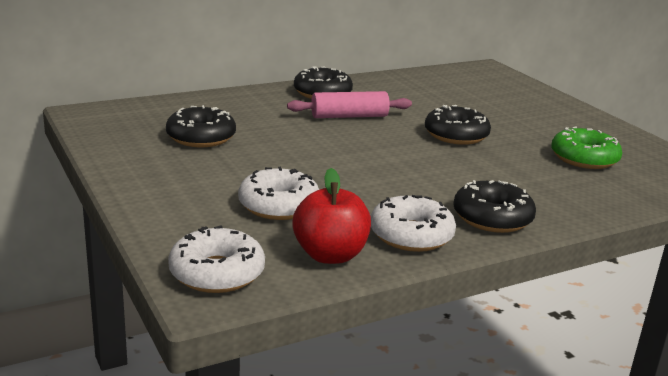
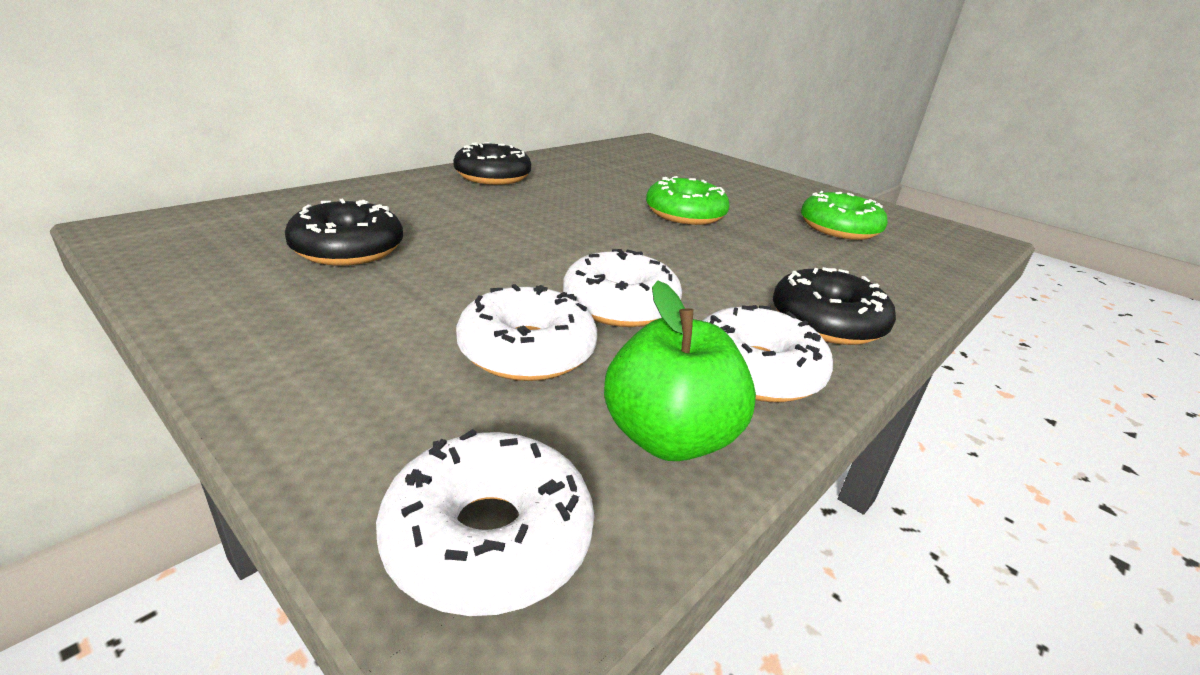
camera: 20 degrees left, 5 degrees up
(330, 255) = (669, 438): red apple -> green apple
(349, 116) = (544, 202): pink rolling pin -> none
(353, 189) = (620, 305): none -> white donut
(456, 135) = (685, 214): black donut -> green donut

